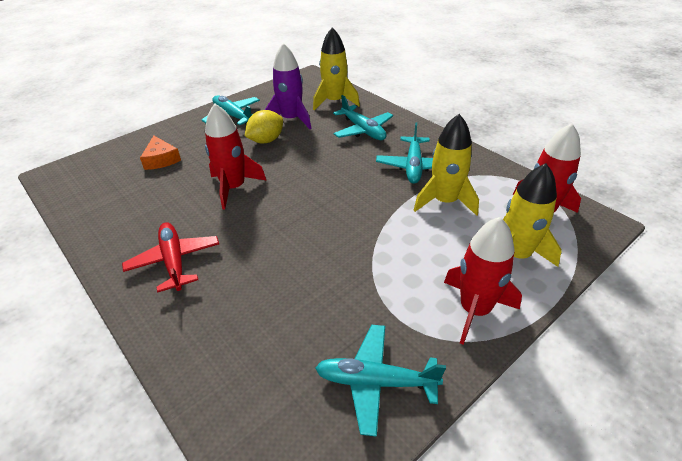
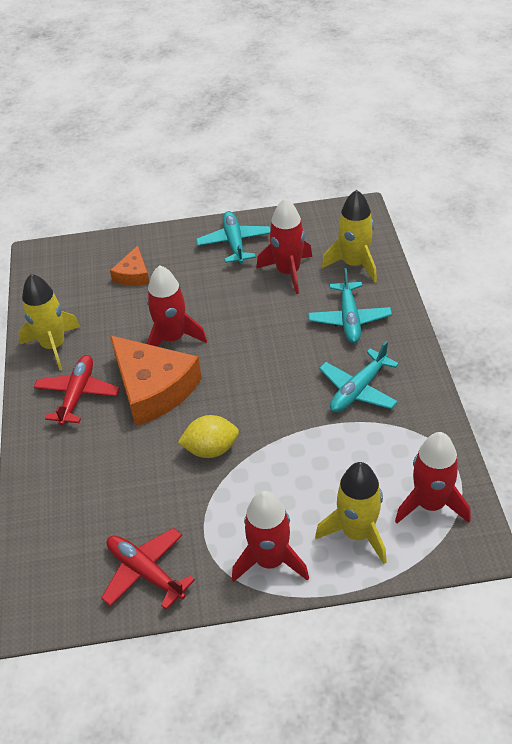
camera: 35 degrees right, 5 degrees up
(247, 228) = (153, 388): none -> orange cheese
(266, 140) = (242, 291): yellow lemon -> yellow lemon (211, 449)
(291, 119) = (288, 272): purple rocket -> red rocket
(375, 382) = (145, 572): turquoise plane -> red plane
(445, 201) = (349, 445): yellow rocket -> yellow rocket (54, 346)

